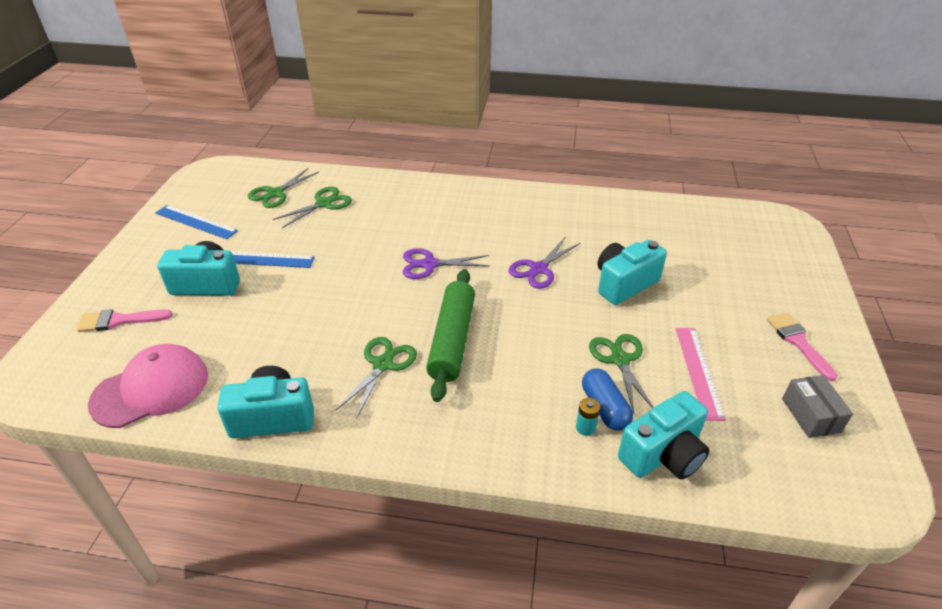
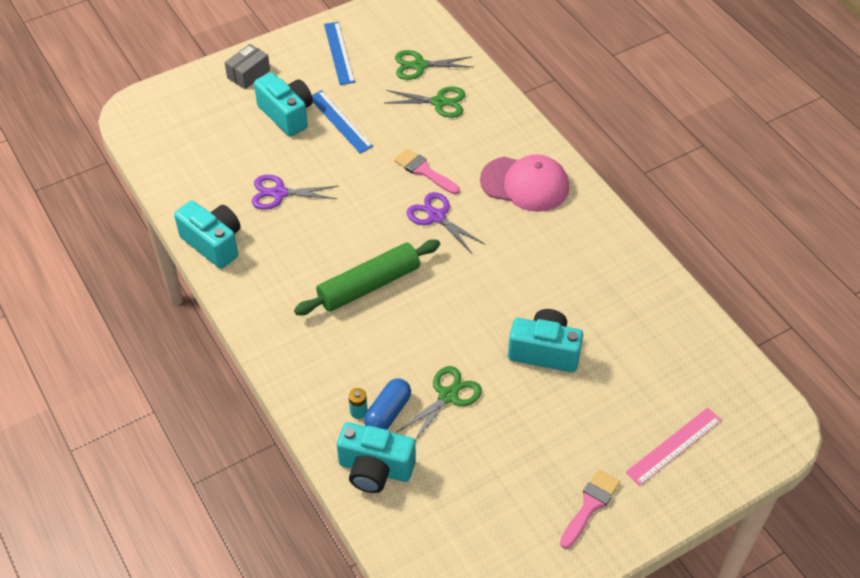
camera: 50 degrees right, 10 degrees up
(119, 320) = (213, 103): pink brush -> pink brush (424, 171)
(151, 389) = (179, 169): pink cap -> pink cap (525, 184)
(383, 364) = (308, 264): green scissors -> none
(538, 269) = (503, 286): purple scissors -> purple scissors (279, 193)
(698, 371) = (484, 452): pink ruler -> pink ruler (674, 446)
(810, 415) = (504, 545): grey box -> grey box (248, 74)

